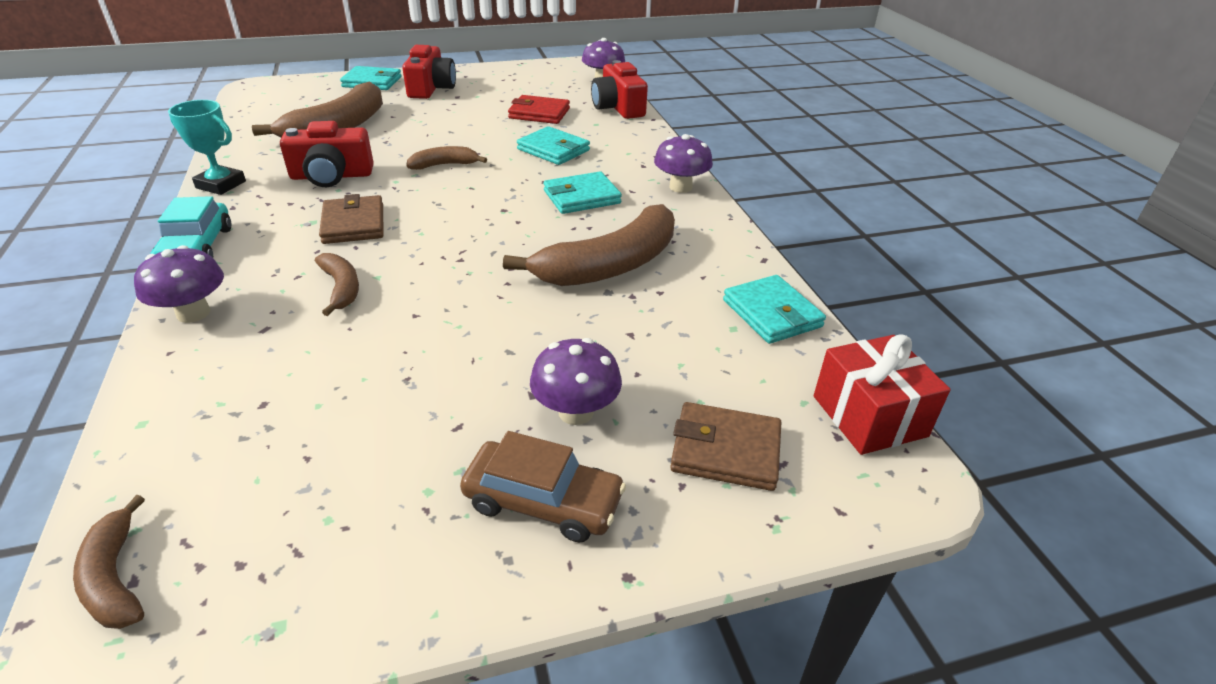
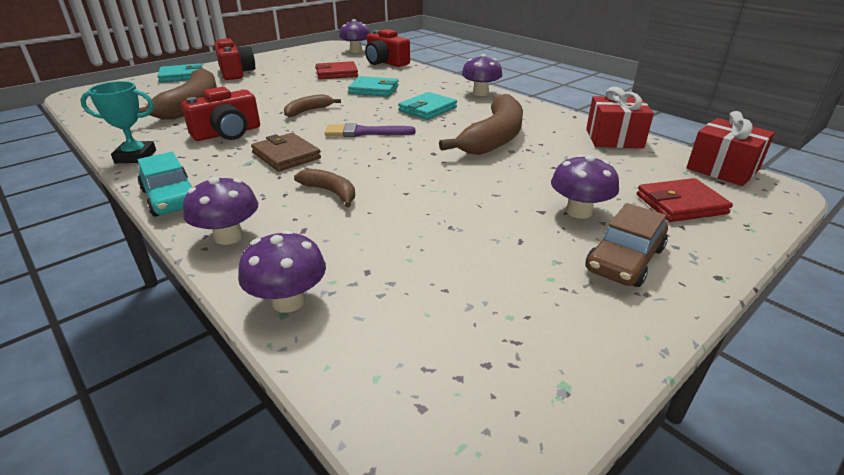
camera: 25 degrees left, 5 degrees down
(115, 577) = (404, 411): brown banana -> none
(160, 410) = (288, 301): none -> purple mushroom
(469, 213) = (364, 132): none -> purple brush
(543, 501) = (624, 259): brown car -> brown car turned 135 degrees clockwise
(725, 450) = (680, 204): brown wallet -> red wallet
(772, 313) = (614, 138): turquoise wallet -> red gift

